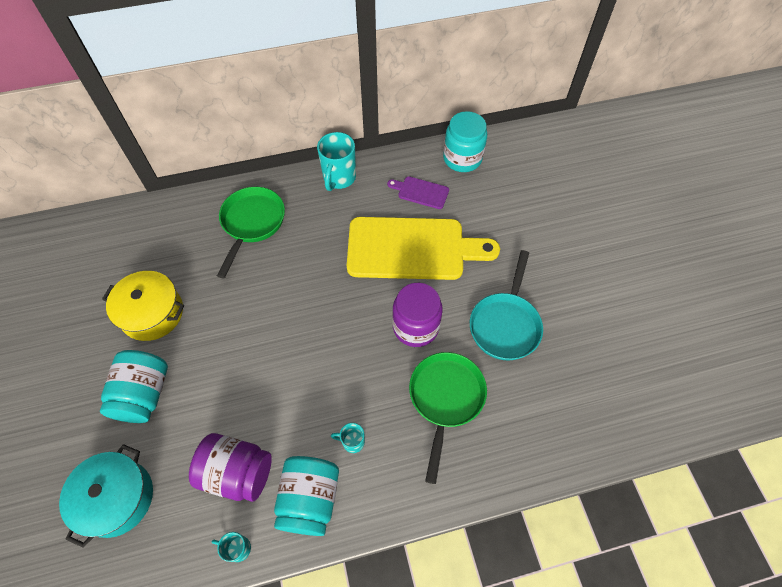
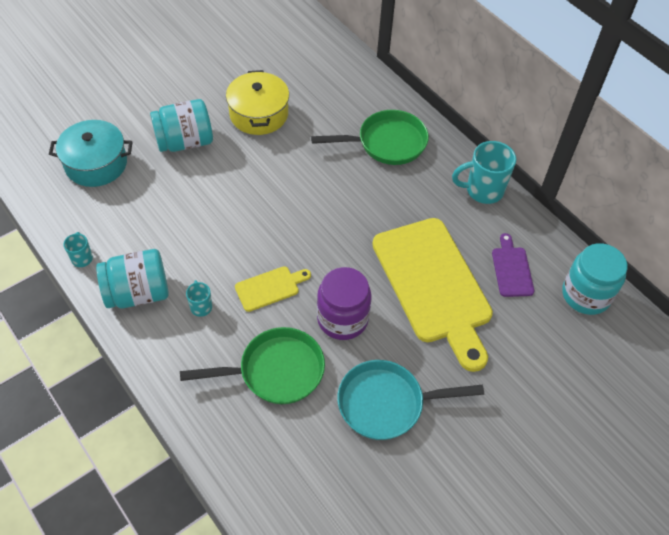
camera: 65 degrees right, 5 degrees down
(237, 473) = (143, 232): purple jar -> none
(359, 373) = (270, 288): none -> yellow cutting board

